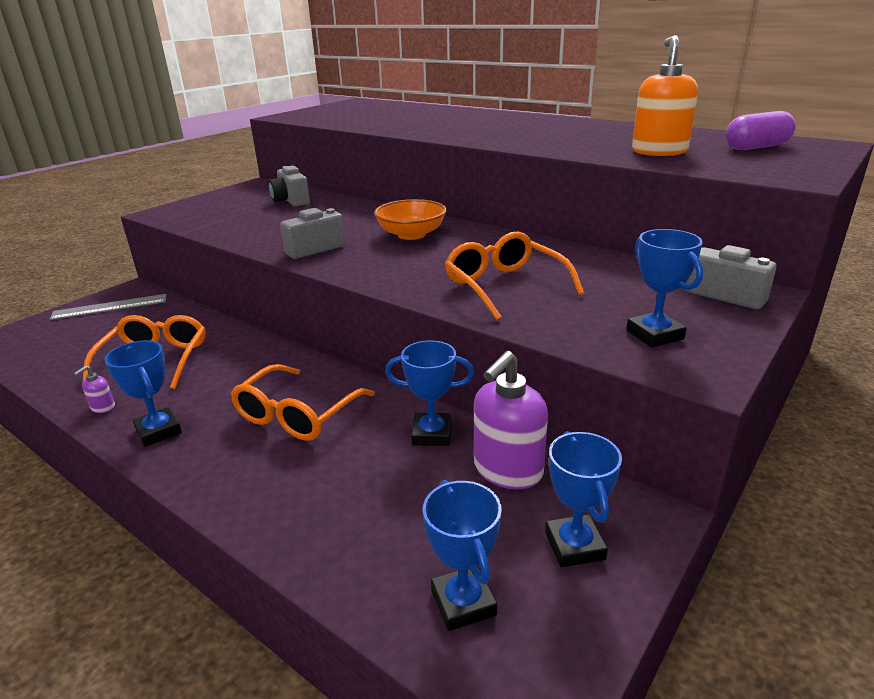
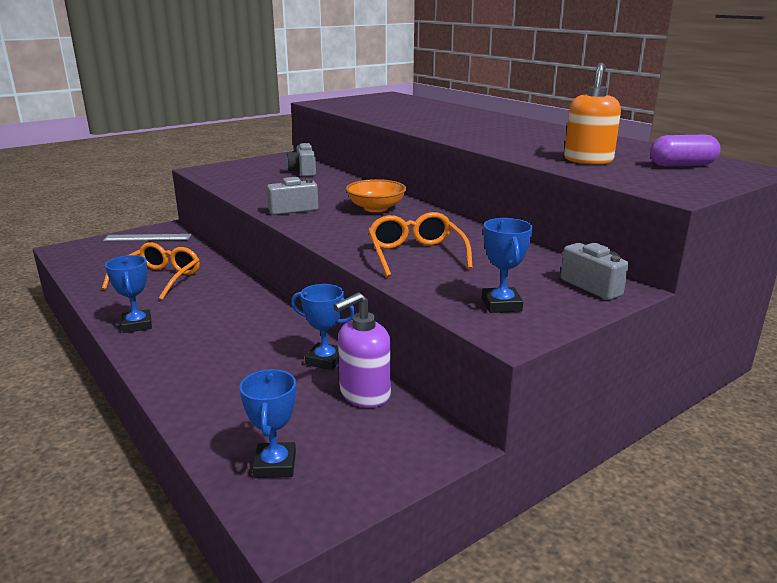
camera: 15 degrees right, 5 degrees down
(103, 407) = (109, 304): purple soap dispenser -> none
(297, 414) = (236, 331): orange glasses -> none
(574, 546) = (378, 449): blue trophy -> none

